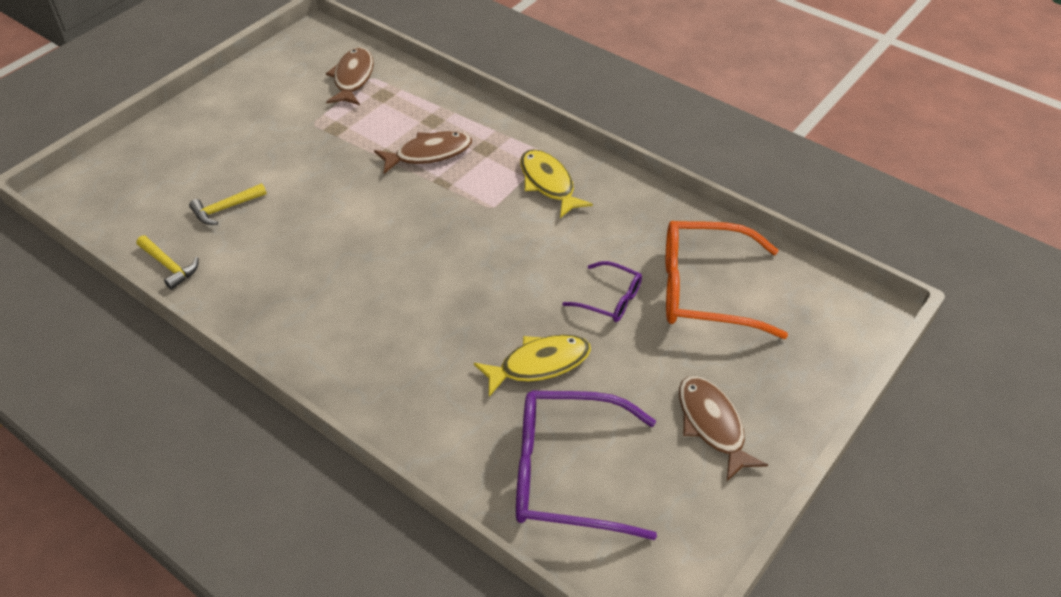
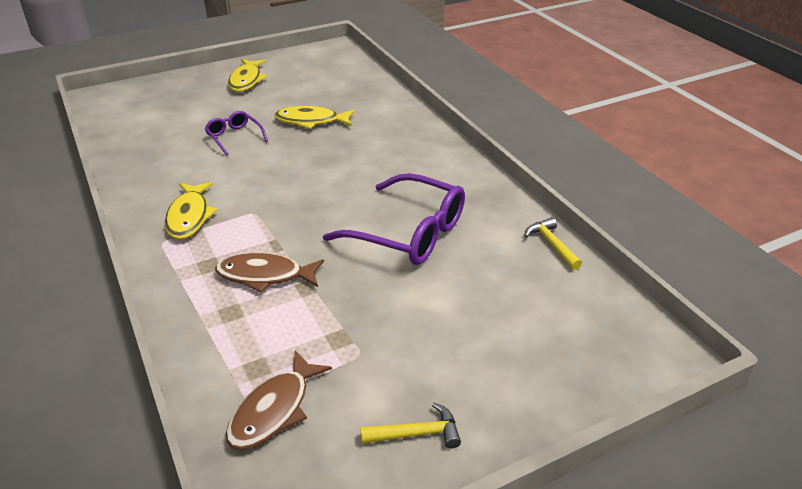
camera: 155 degrees left, 10 degrees down
(225, 208) = (490, 281): yellow hammer -> yellow hammer (416, 433)
(568, 474) = (337, 83): purple glasses -> purple glasses (408, 232)
(706, 290) = (170, 126): orange glasses -> none
(712, 425) = (246, 80): brown fish -> yellow fish

